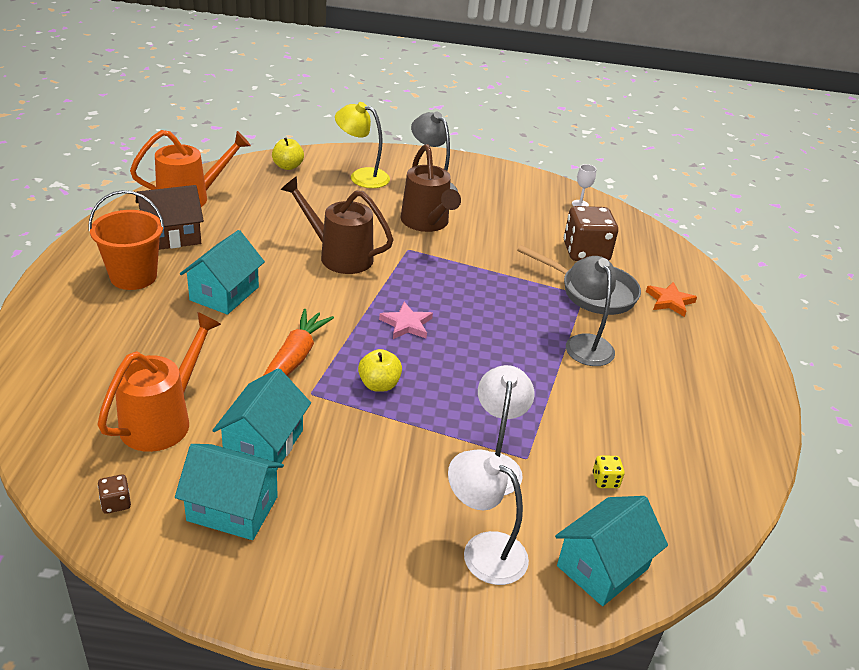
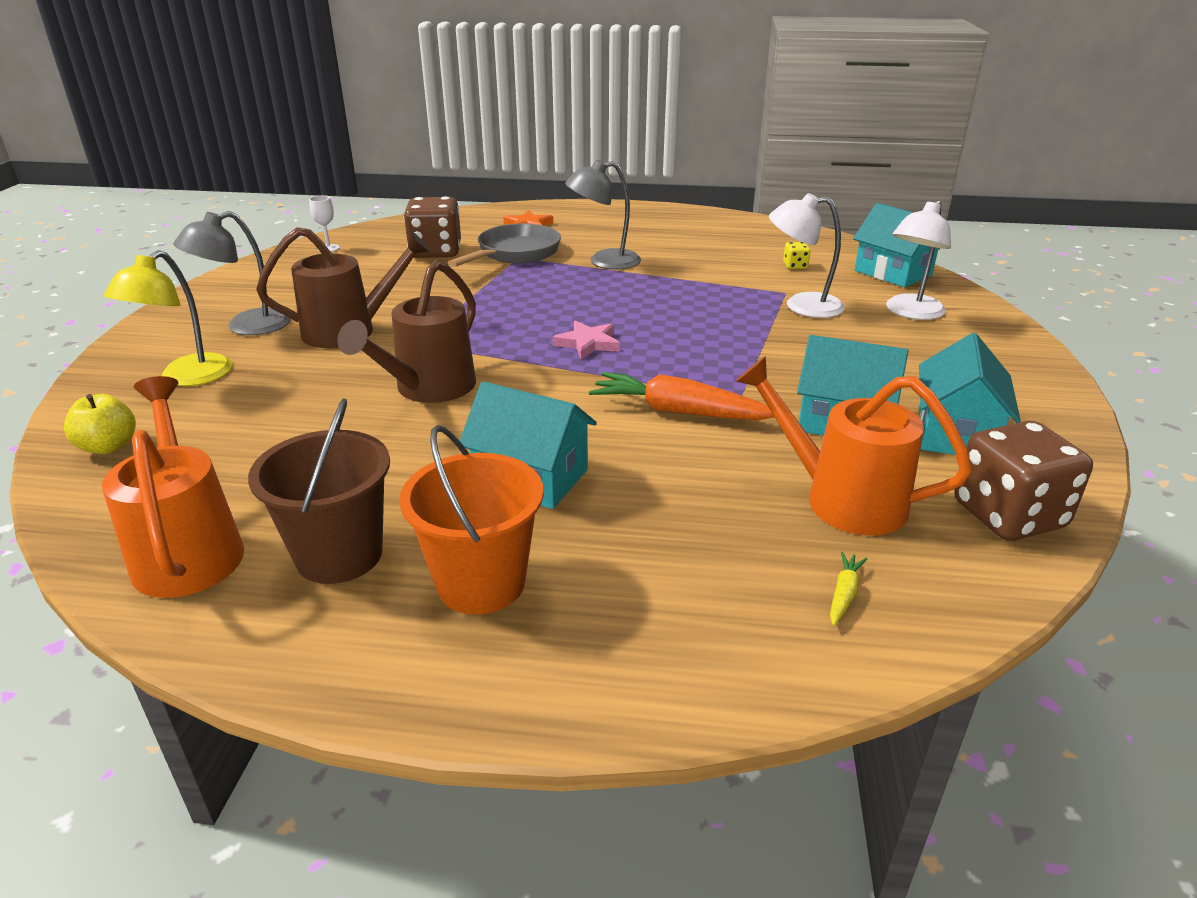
camera: 85 degrees left, 5 degrees down
(71, 400) = (844, 594): none -> yellow carrot
(116, 503) = (1008, 515): brown dice -> brown dice, size x2.35
(172, 236) = (339, 555): brown house -> brown bucket
(379, 385) = (707, 358): yellow apple -> none

